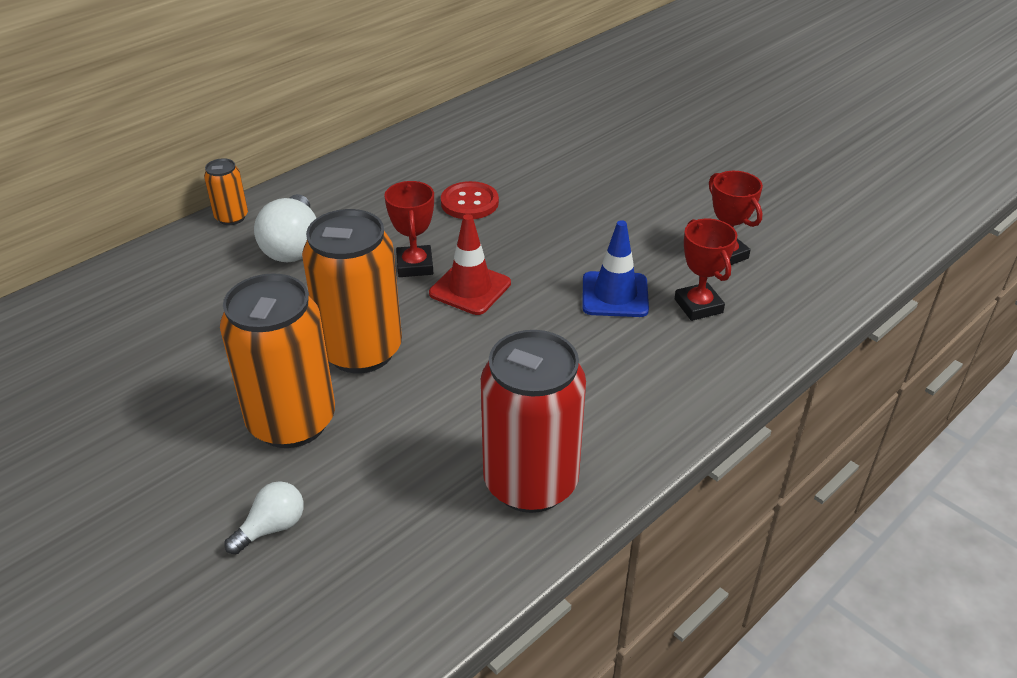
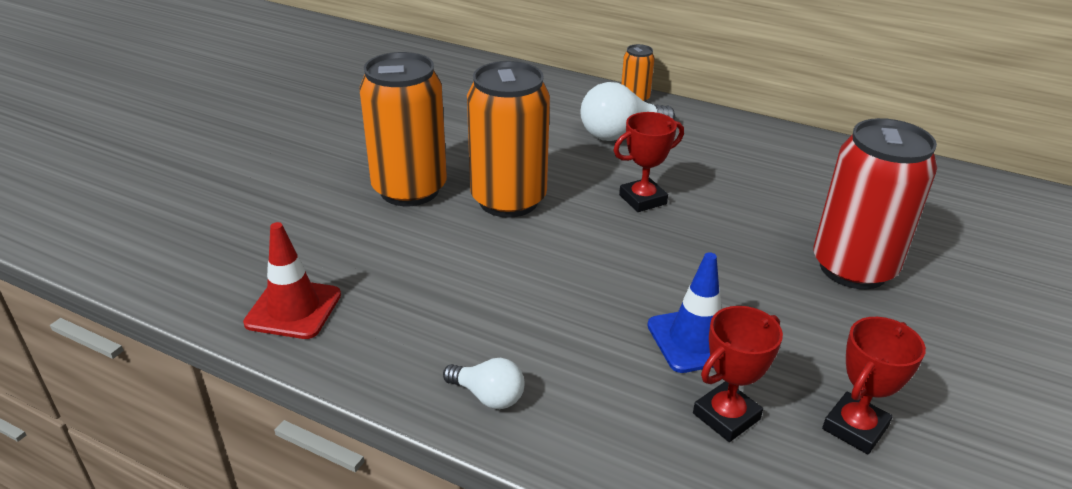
camera: 70 degrees right, 5 degrees down
(272, 527) = (298, 210): white light bulb -> white light bulb (488, 396)
(469, 203) = (769, 208): red button -> none
(470, 288) = (633, 238): red traffic cone -> red traffic cone (293, 309)
(530, 483) = (381, 333): red can -> red can (853, 268)

